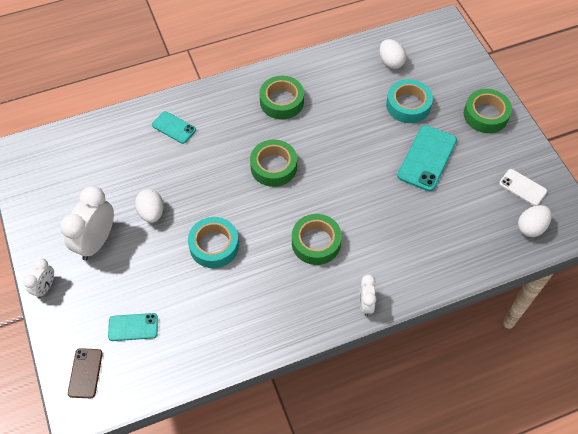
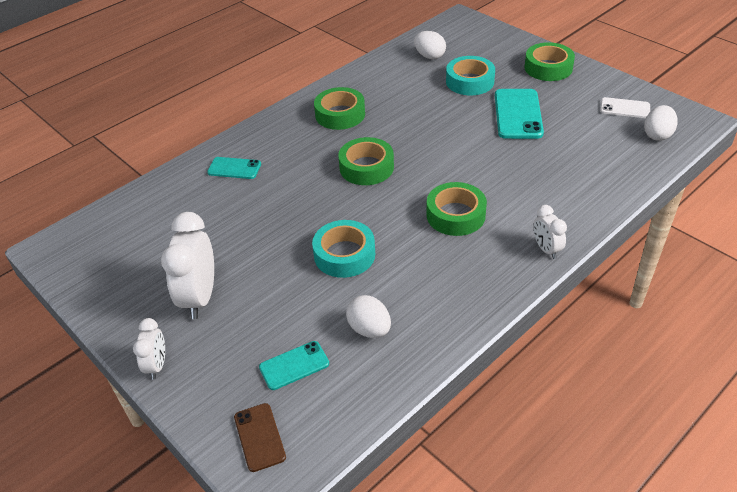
camera: 20 degrees left, 15 degrees down
(151, 213) = (252, 249): white egg -> white egg (369, 329)

